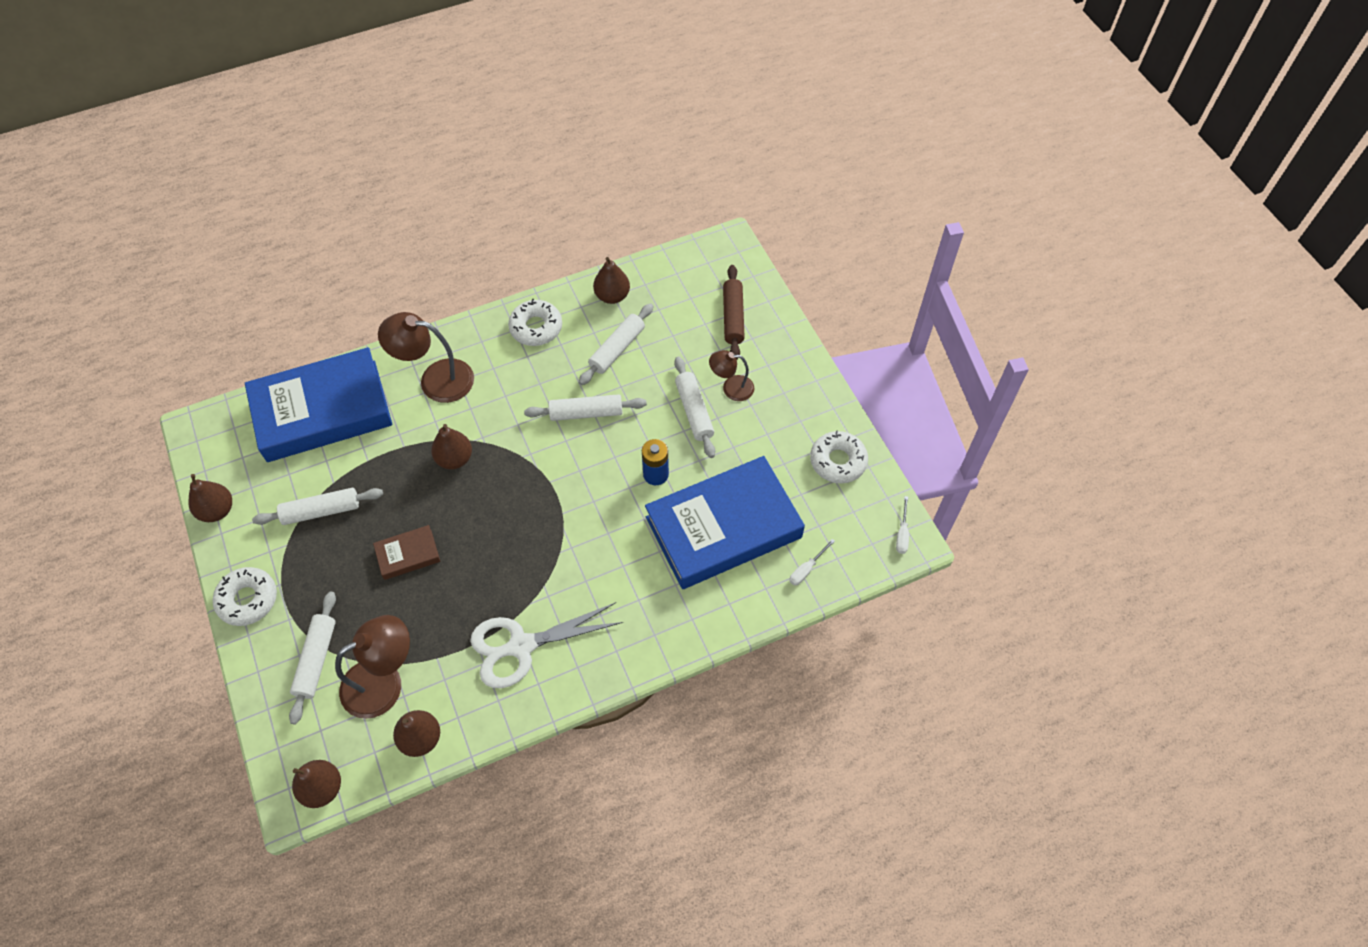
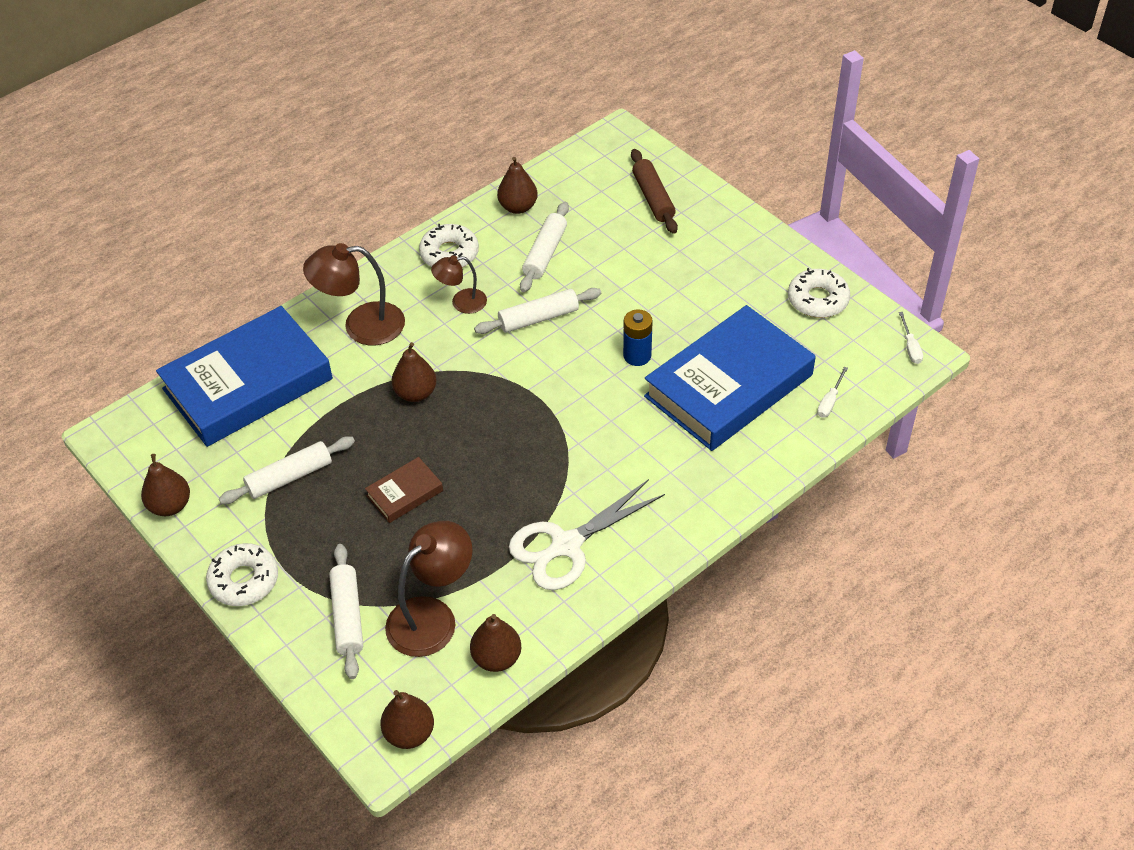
camera: 15 degrees left, 10 degrees down
(694, 411) = (651, 290): white rolling pin -> none
(731, 388) = (680, 261): brown lamp -> brown lamp (461, 302)

